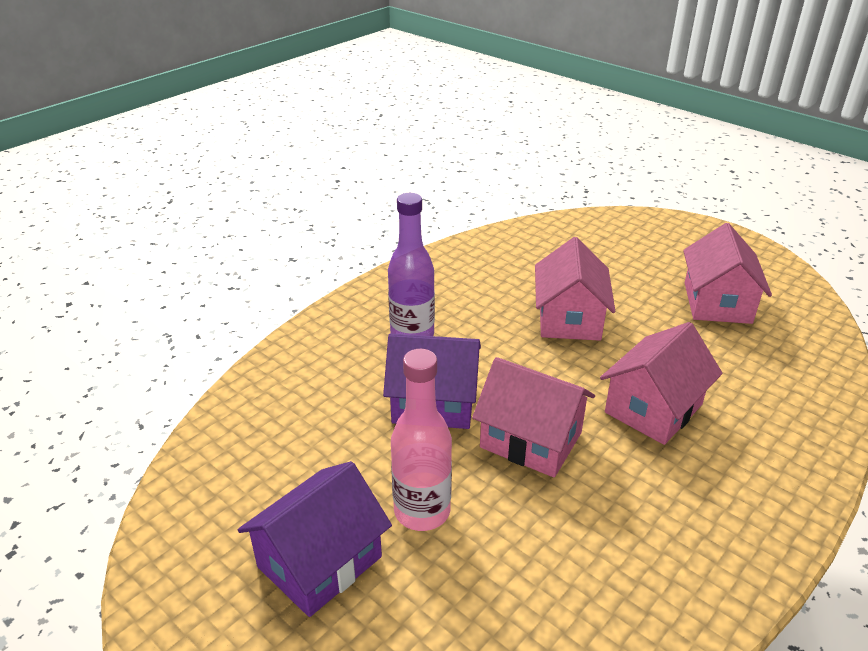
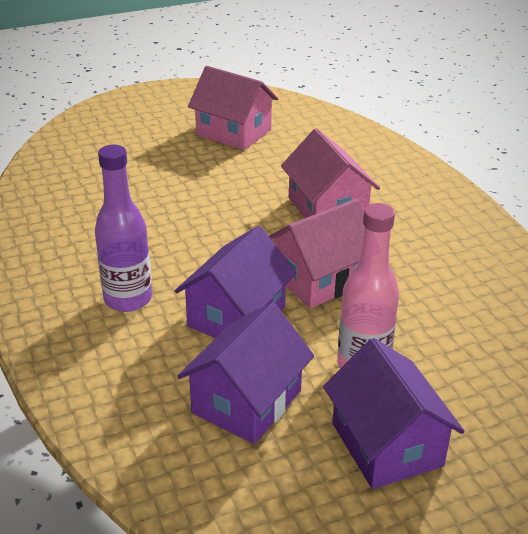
camera: 65 degrees left, 0 degrees up
(328, 447) = (247, 402): none -> purple house
(569, 319) = (188, 204): pink house -> none

